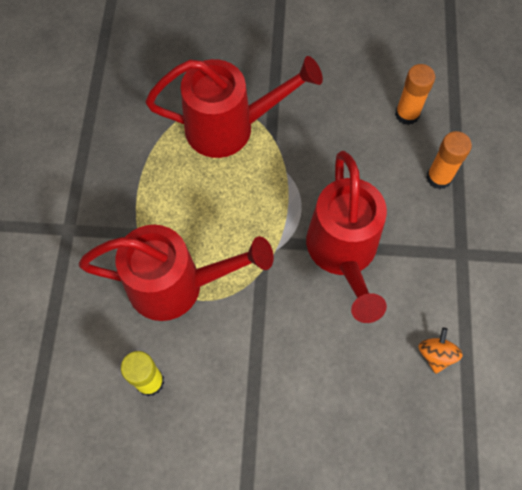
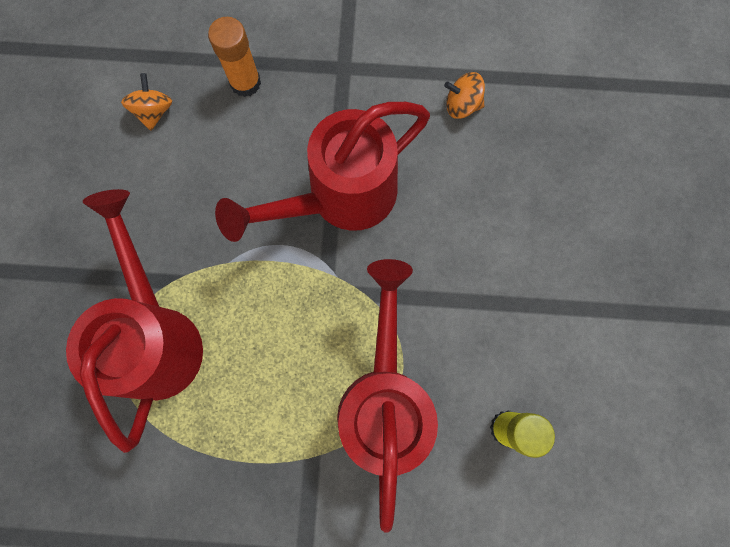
camera: 90 degrees left, 10 degrees up
(343, 253) = (341, 197): red watering can -> red watering can turned 150 degrees clockwise
(407, 114) = (154, 111): orange glue stick -> orange spinning top

